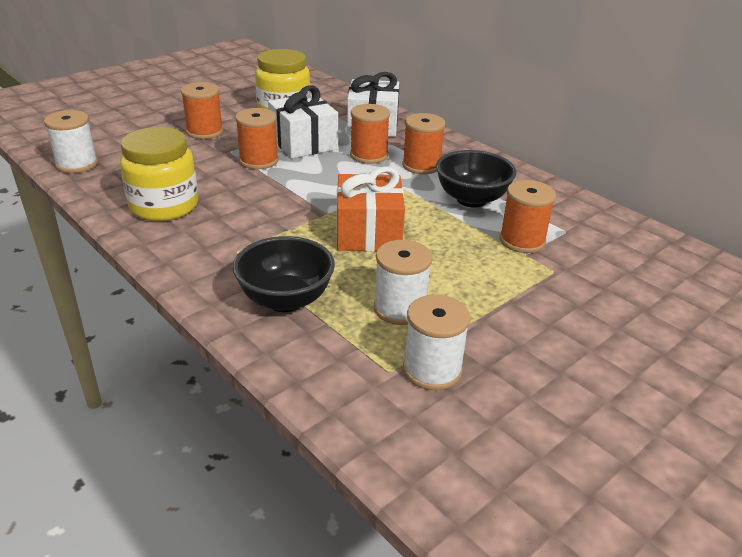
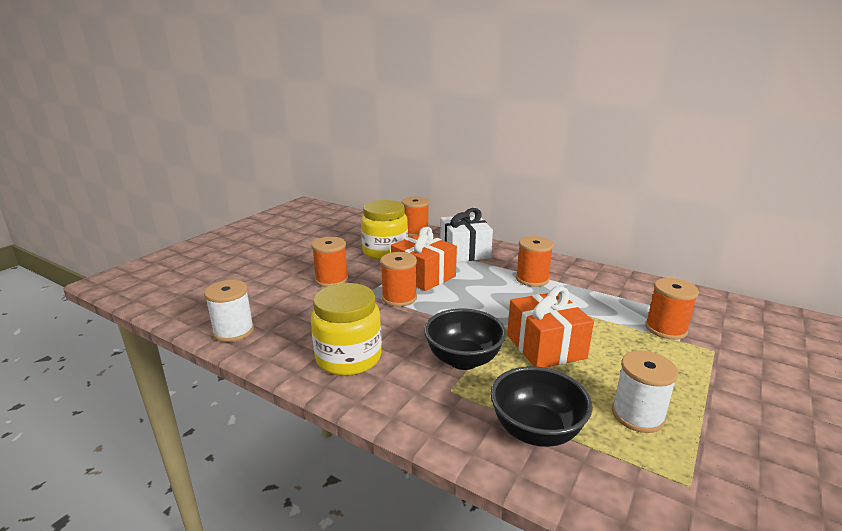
camera: 15 degrees left, 10 degrees down
(303, 143) = (423, 276): white gift -> orange gift
(369, 155) = (484, 277): orange spool -> orange spool (415, 232)
(432, 370) = (722, 473): white spool -> none
(471, 199) = (595, 301): black bowl -> black bowl (463, 360)

